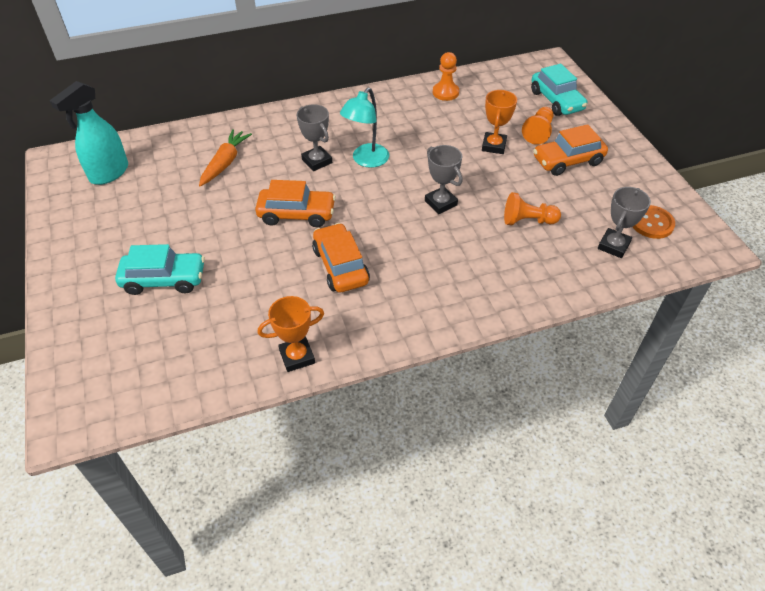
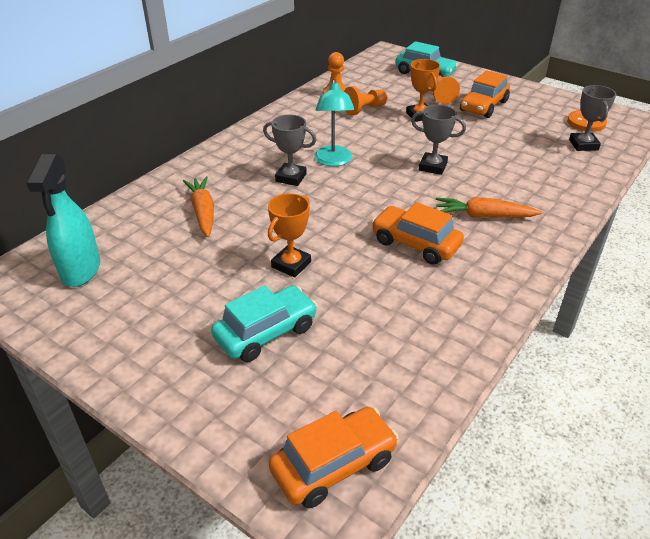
camera: 35 degrees left, 10 degrees down
(296, 214) = (325, 223): orange car -> orange car (333, 465)
(297, 356) = (472, 328): orange trophy -> orange trophy (291, 264)
(424, 270) = (483, 216): none -> orange carrot
(527, 221) = (509, 153): orange pawn -> orange pawn (364, 109)

